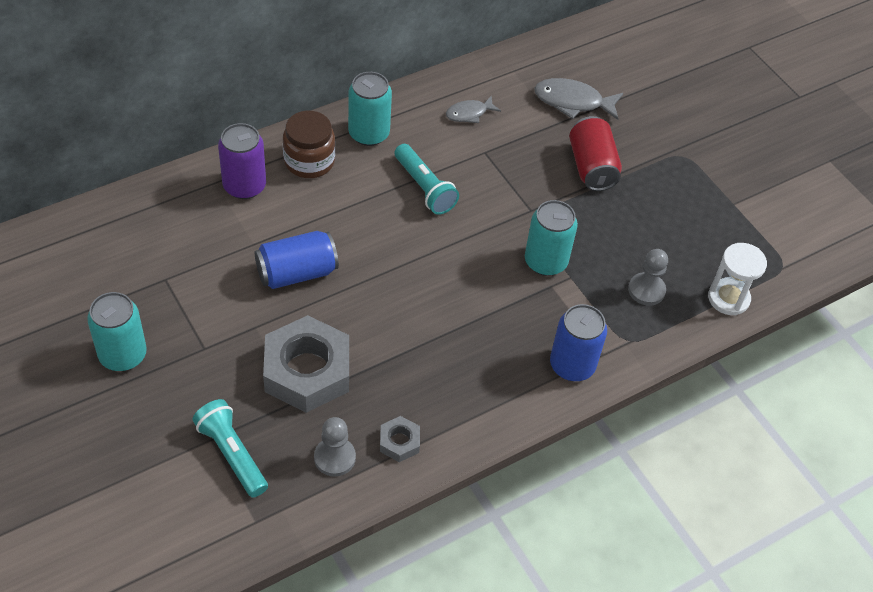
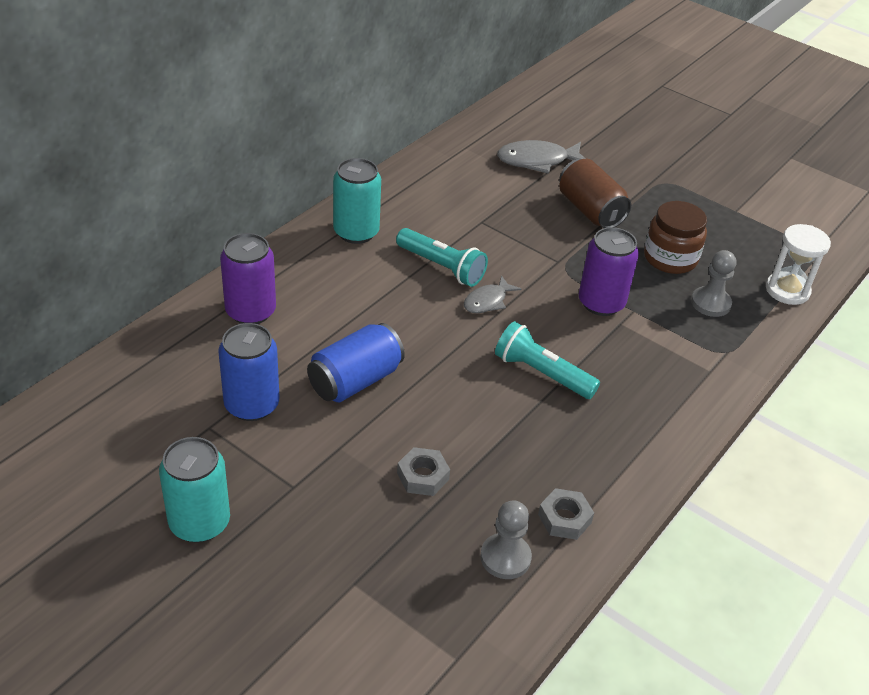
camera: 20 degrees left, 10 degrees down
(232, 454) = (388, 592): turquoise flashlight -> turquoise flashlight (542, 373)
(307, 371) = (423, 476): grey nut -> grey nut, size x0.46
(309, 161) = (308, 271): brown jar -> brown jar (670, 258)
(469, 113) = (446, 192): grey fish -> grey fish (487, 301)
(545, 262) = (601, 303): turquoise can -> purple can
(572, 365) = (688, 390): blue can -> blue can (252, 405)
(591, 167) = (590, 210): red can -> brown can

